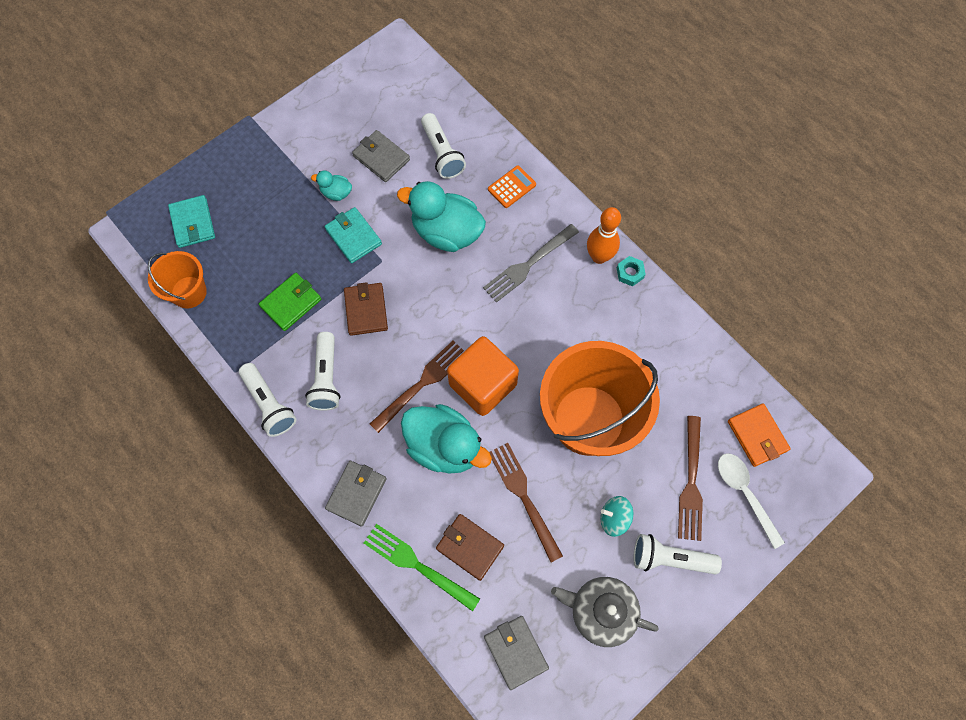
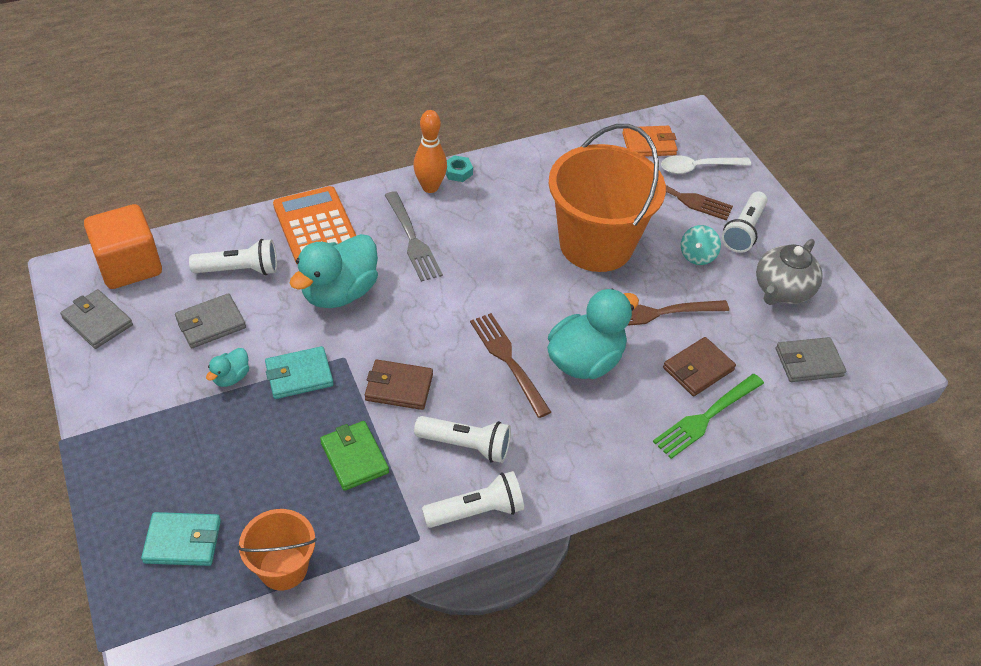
camera: 75 degrees left, 20 degrees down
(356, 493) = (613, 451): grey wallet -> grey wallet (97, 321)
(483, 384) = (529, 311): orange cube -> orange cube (129, 266)
(512, 187) = (316, 226): orange calculator -> orange calculator, size x1.97

